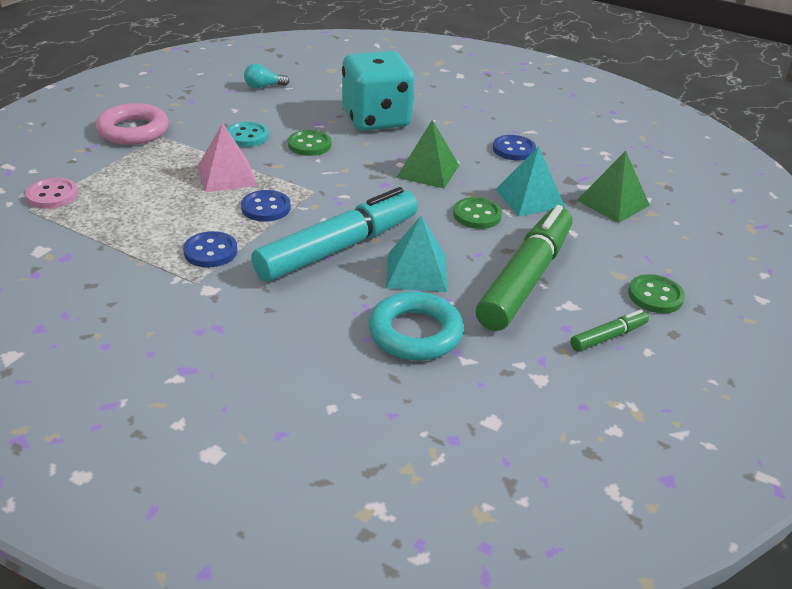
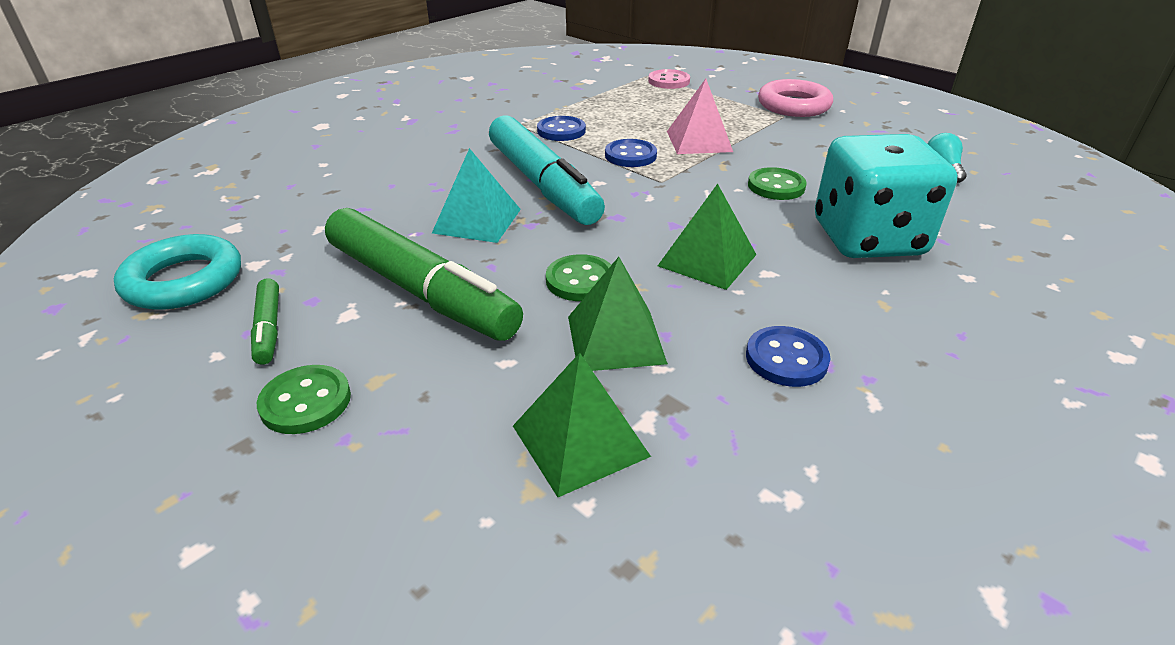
camera: 105 degrees right, 0 degrees up
(247, 136) = (792, 154): turquoise button -> none
(415, 333) = (379, 207): turquoise ring -> turquoise ring (184, 281)
(529, 198) = (615, 339): turquoise pyramid -> green pyramid

